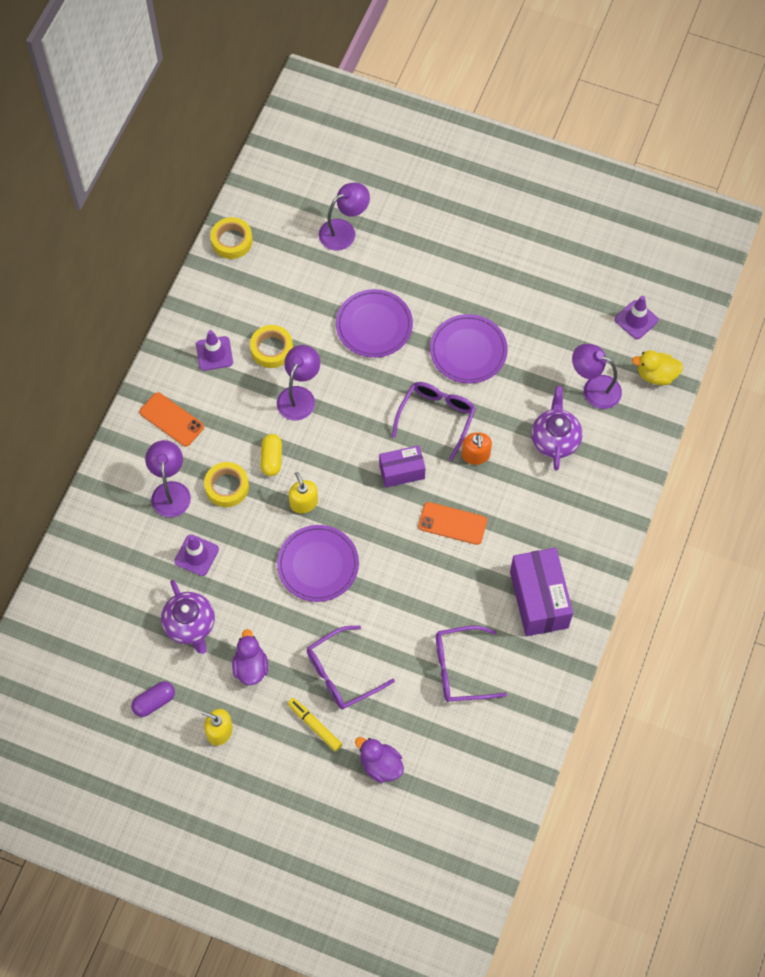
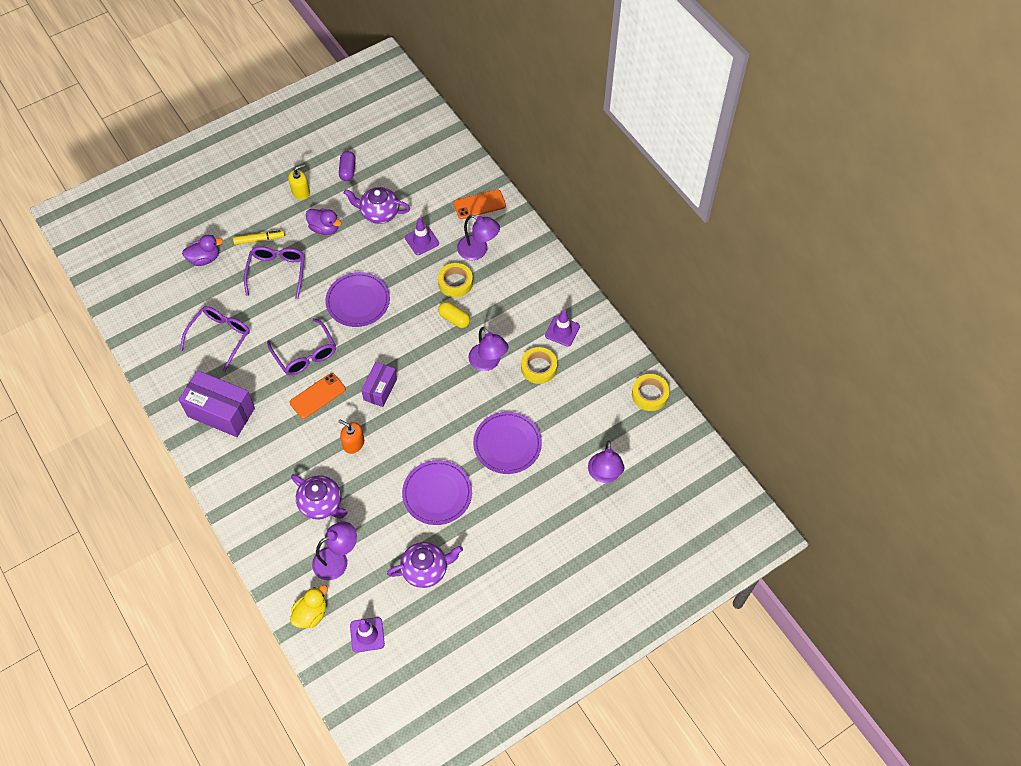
camera: 125 degrees right, 5 degrees down
(171, 419) = (530, 279): orange phone -> orange phone (479, 204)
(304, 502) = (407, 319): yellow soap dispenser -> none
(436, 417) = (402, 437): purple glasses -> purple glasses (305, 354)
(544, 313) = (426, 569): none -> purple teapot

